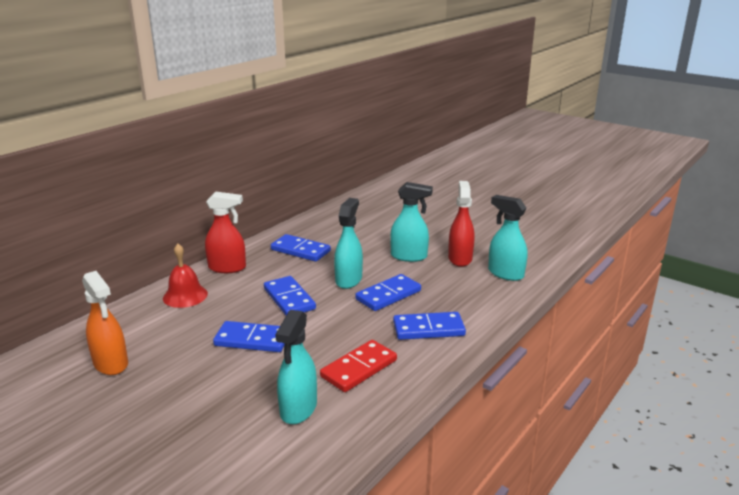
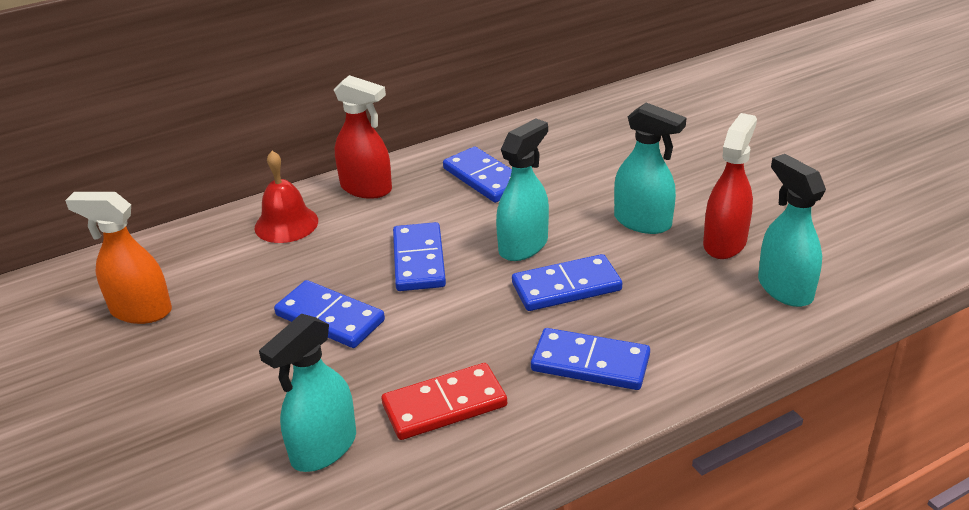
camera: 25 degrees right, 10 degrees up
(111, 364) = (140, 311): orange spray bottle -> orange spray bottle turned 120 degrees clockwise

